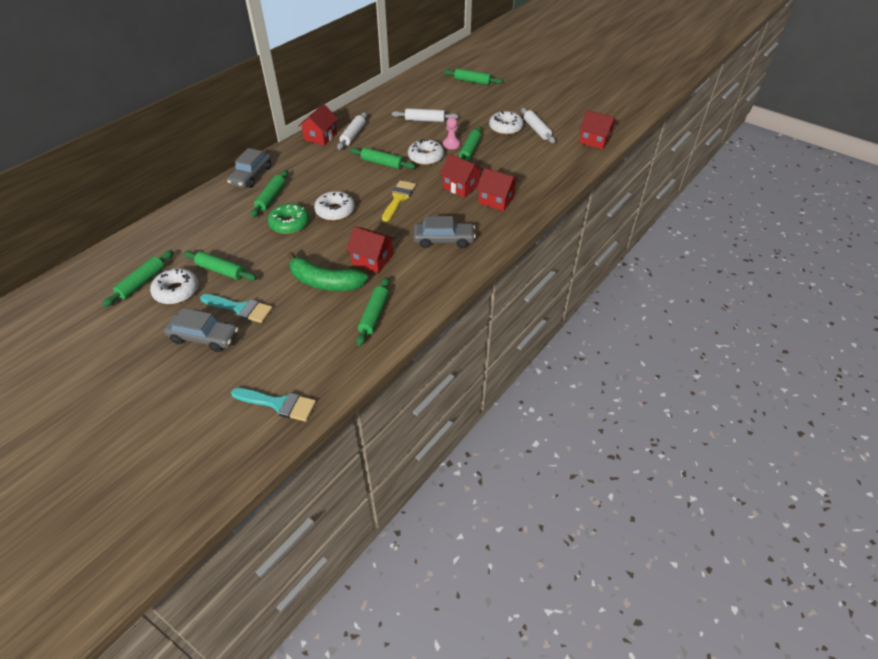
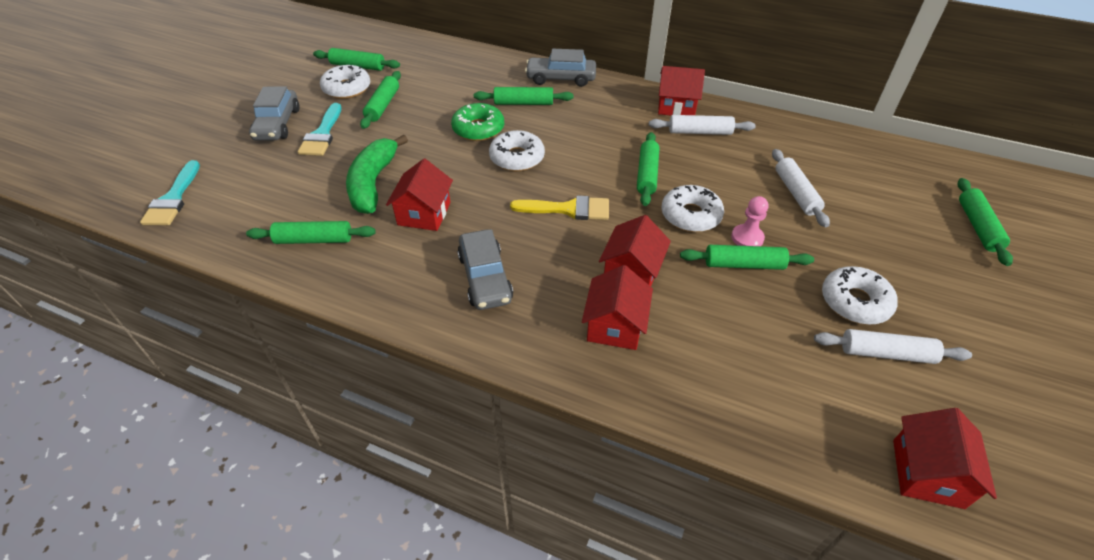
camera: 75 degrees right, 0 degrees up
(536, 130) = (886, 353): white rolling pin -> white rolling pin turned 45 degrees clockwise

